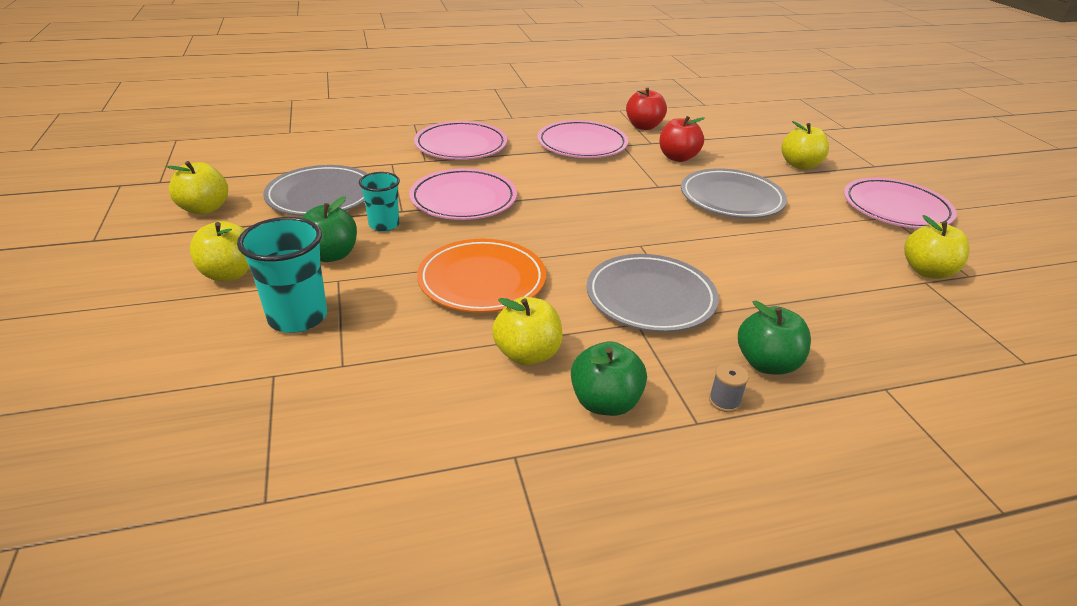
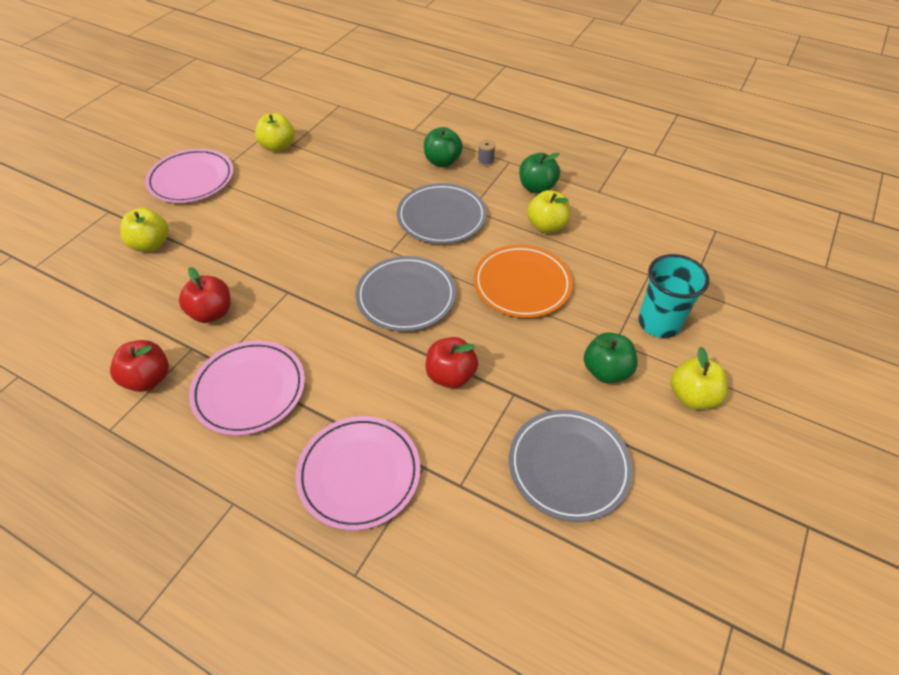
camera: 135 degrees left, 15 degrees up
(205, 209) = (691, 518): yellow apple -> none
(384, 225) = (542, 383): turquoise cup -> none
(463, 199) = (451, 375): pink plate -> red apple
(731, 198) = (264, 248): grey plate -> grey plate (406, 296)

